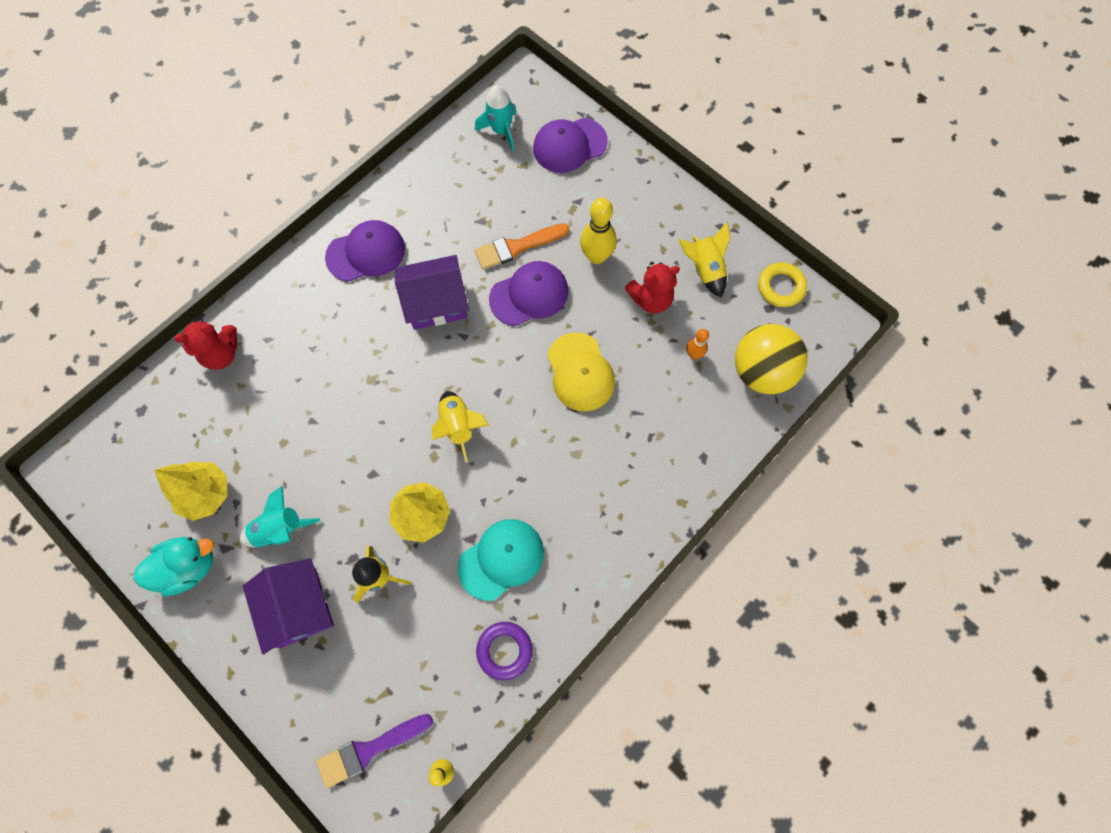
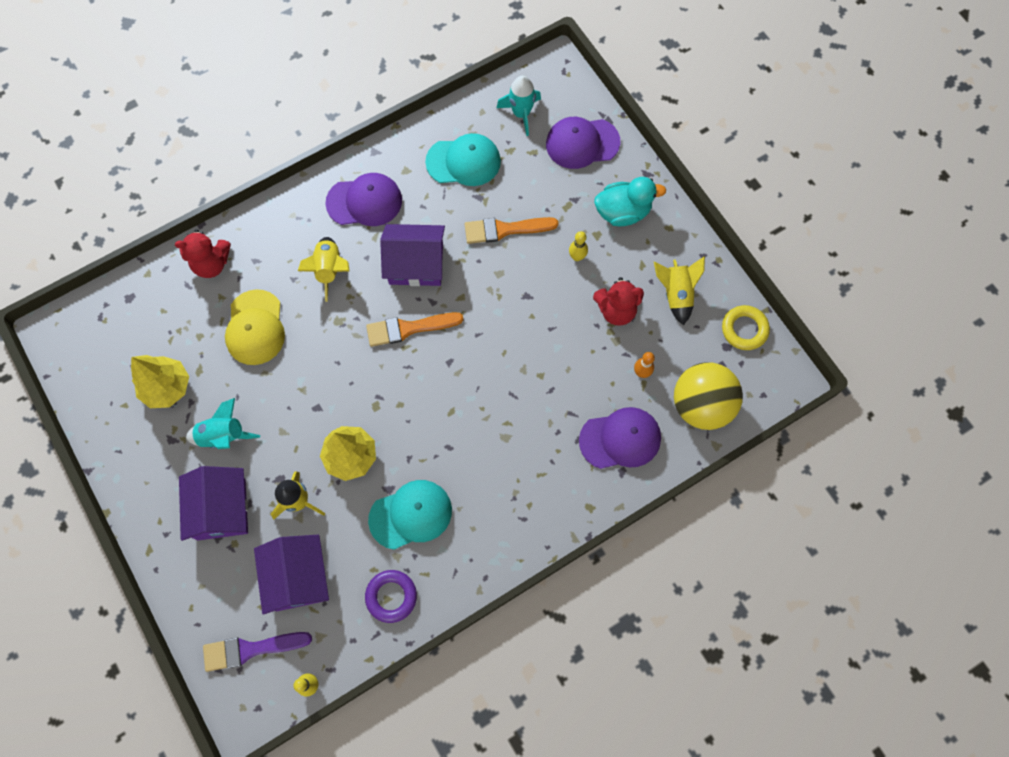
camera: 15 degrees right, 0 degrees up
(188, 567) = (136, 448): turquoise duck -> turquoise duck (623, 212)
(399, 657) = (297, 577): none -> purple house
(446, 369) = (408, 328): none -> orange brush
(456, 190) = (463, 161): none -> turquoise cap
(459, 426) = (405, 384): yellow rocket -> yellow rocket (329, 270)
(529, 295) = (503, 278): purple cap -> purple cap (620, 439)
(580, 372) = (530, 363): yellow cap -> yellow cap (255, 328)
(596, 256) = (577, 257): yellow bowling pin -> yellow bowling pin, size x0.55

